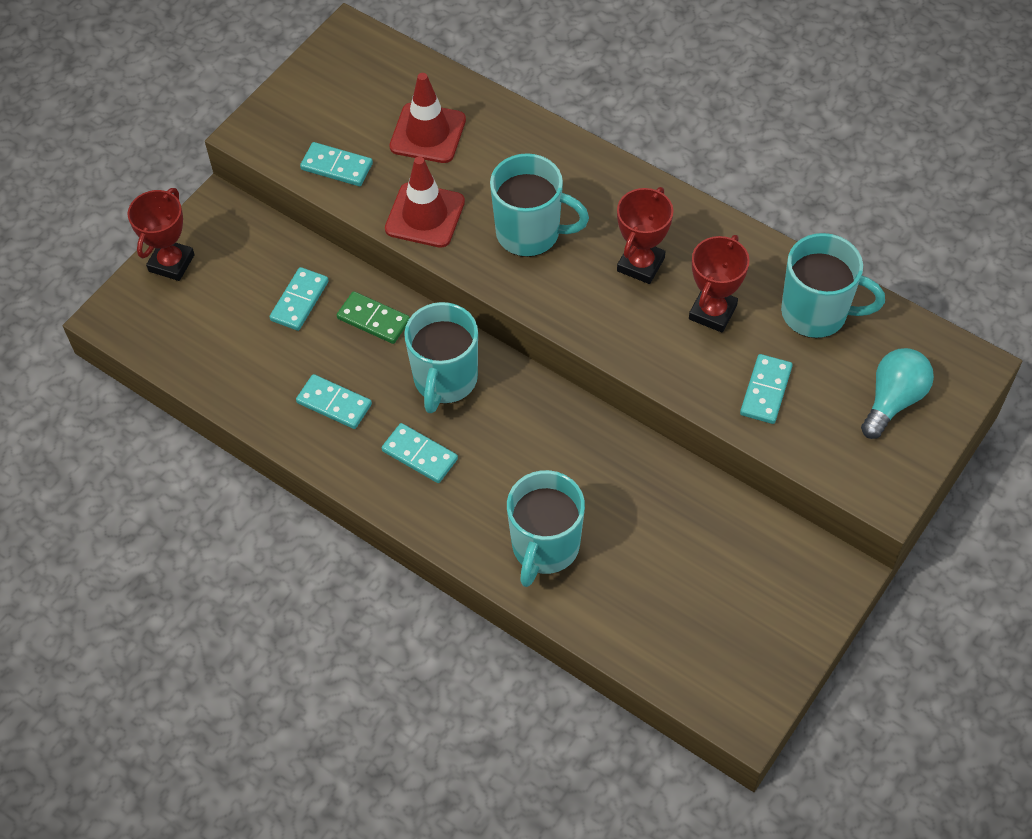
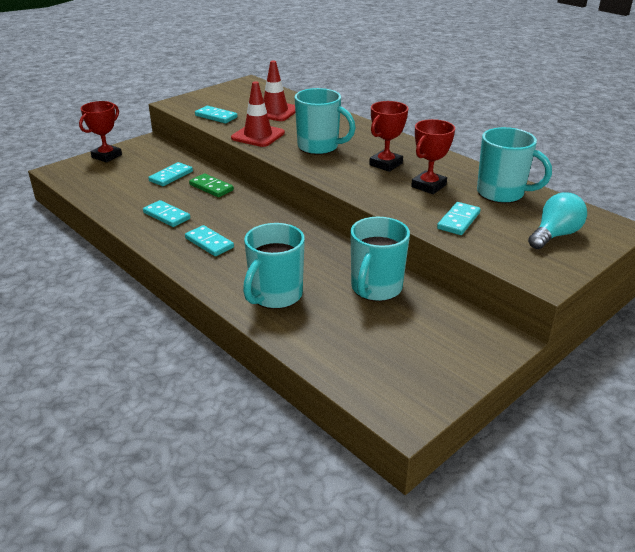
camera: 10 degrees right, 25 degrees down
(445, 380) = (243, 215): turquoise mug -> turquoise mug (375, 289)

